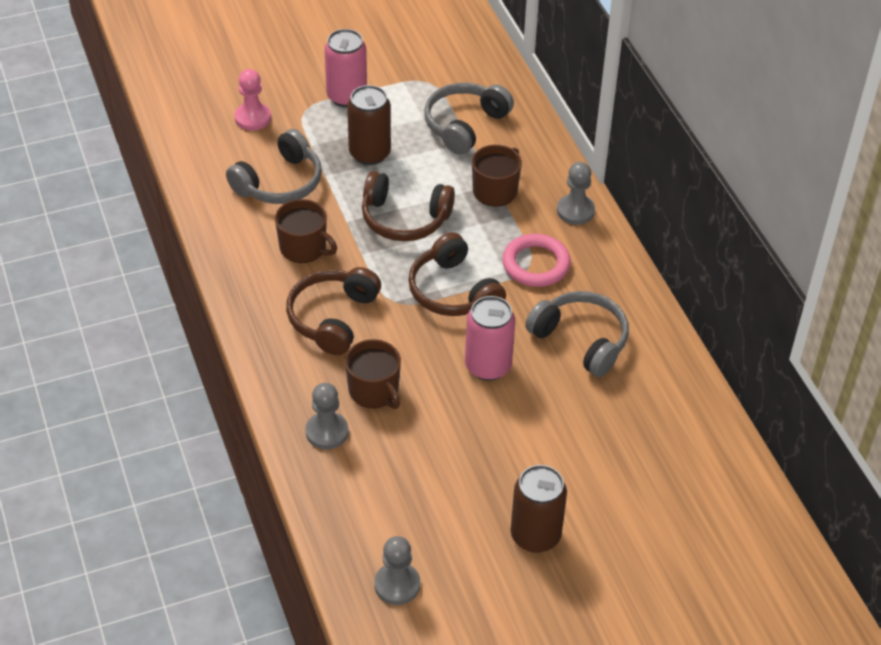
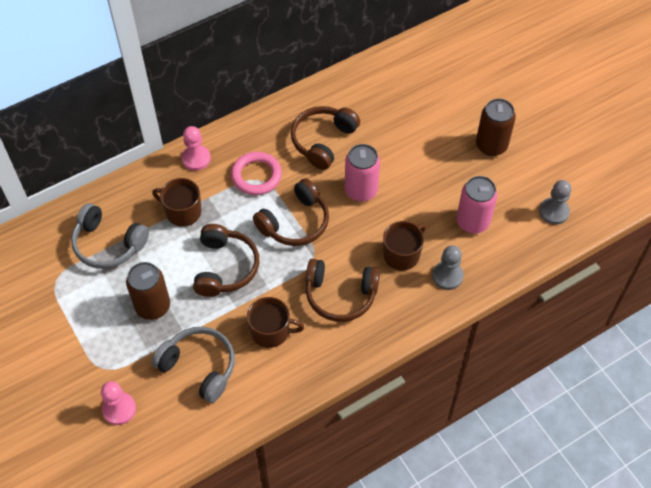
camera: 100 degrees left, 10 degrees up
(304, 247) = (271, 331): brown mug -> brown mug turned 75 degrees clockwise
(346, 96) = (81, 339): pink can -> pink can (472, 222)
(575, 211) = (196, 158): grey pawn -> pink pawn
(581, 340) = (323, 141): grey headphones -> brown headphones

